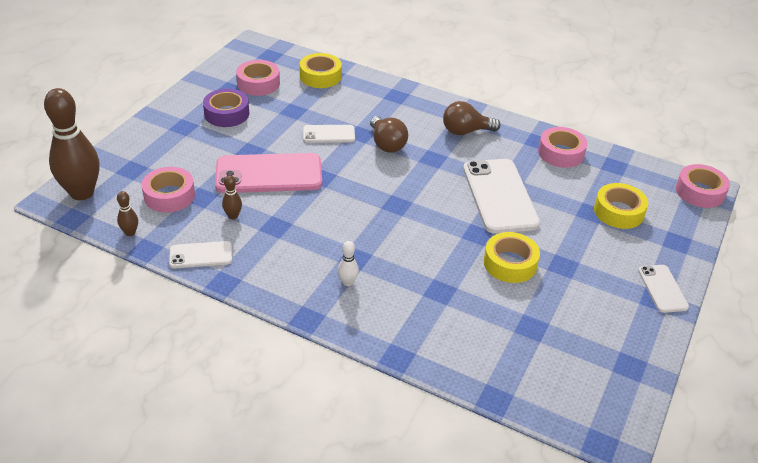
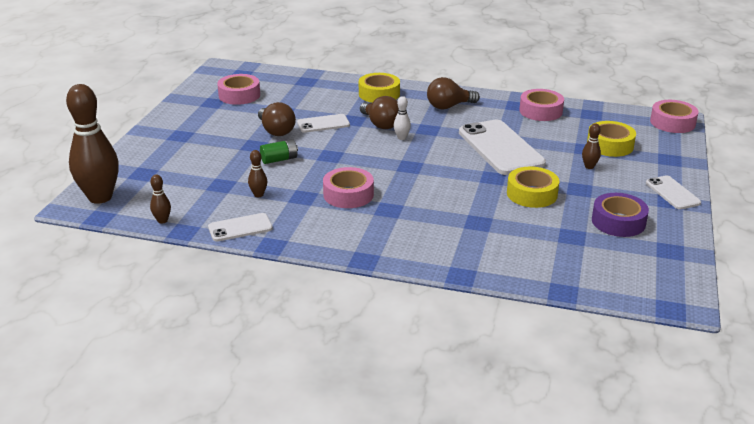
camera: 10 degrees left, 10 degrees down
(169, 196) = (189, 188): pink tape -> pink tape (348, 194)
(227, 114) = (218, 121): purple tape -> purple tape (618, 222)
(269, 174) = (279, 159): pink phone -> green battery
(278, 136) = (276, 131): none -> brown light bulb
(320, 76) = (296, 83): yellow tape -> yellow tape (379, 94)
(347, 282) = (390, 228): white bowling pin -> white bowling pin (401, 138)
(585, 237) = (589, 166): none -> brown bowling pin

